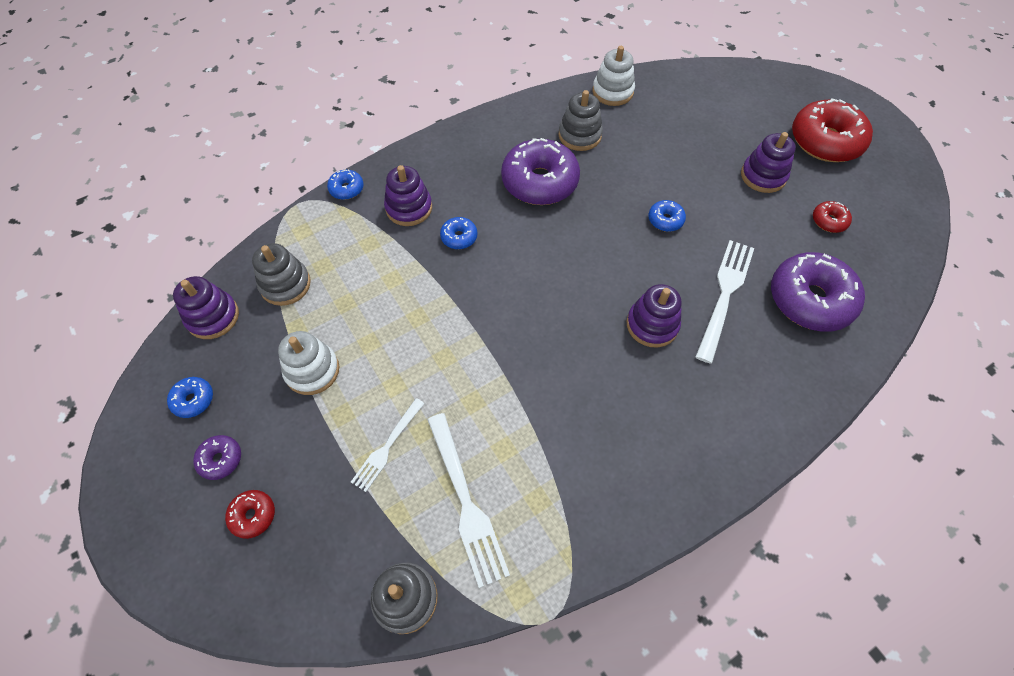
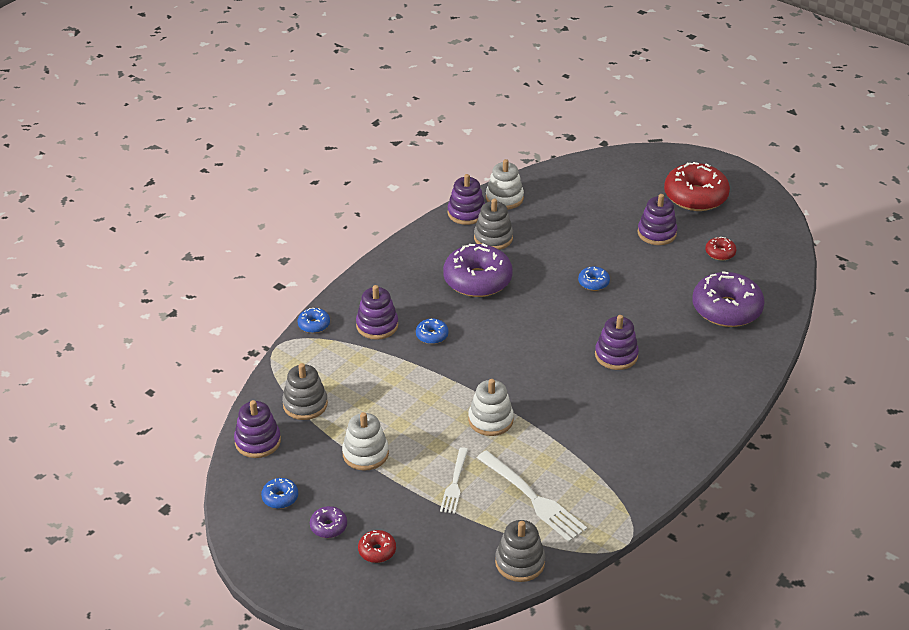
camera: 20 degrees left, 20 degrees down
(469, 369) = (490, 420): none -> white stacking toy
(565, 99) = (466, 213): none -> purple stacking toy
(724, 295) = (662, 322): white fork -> none

